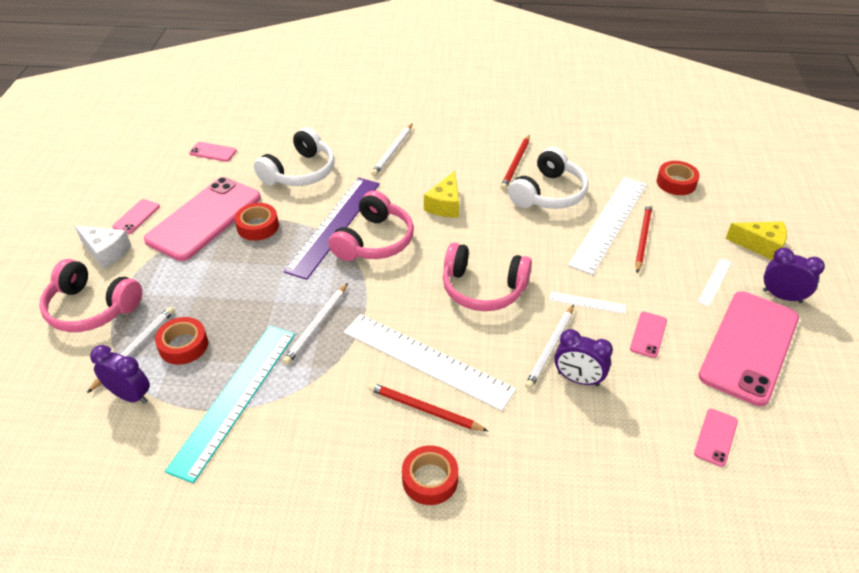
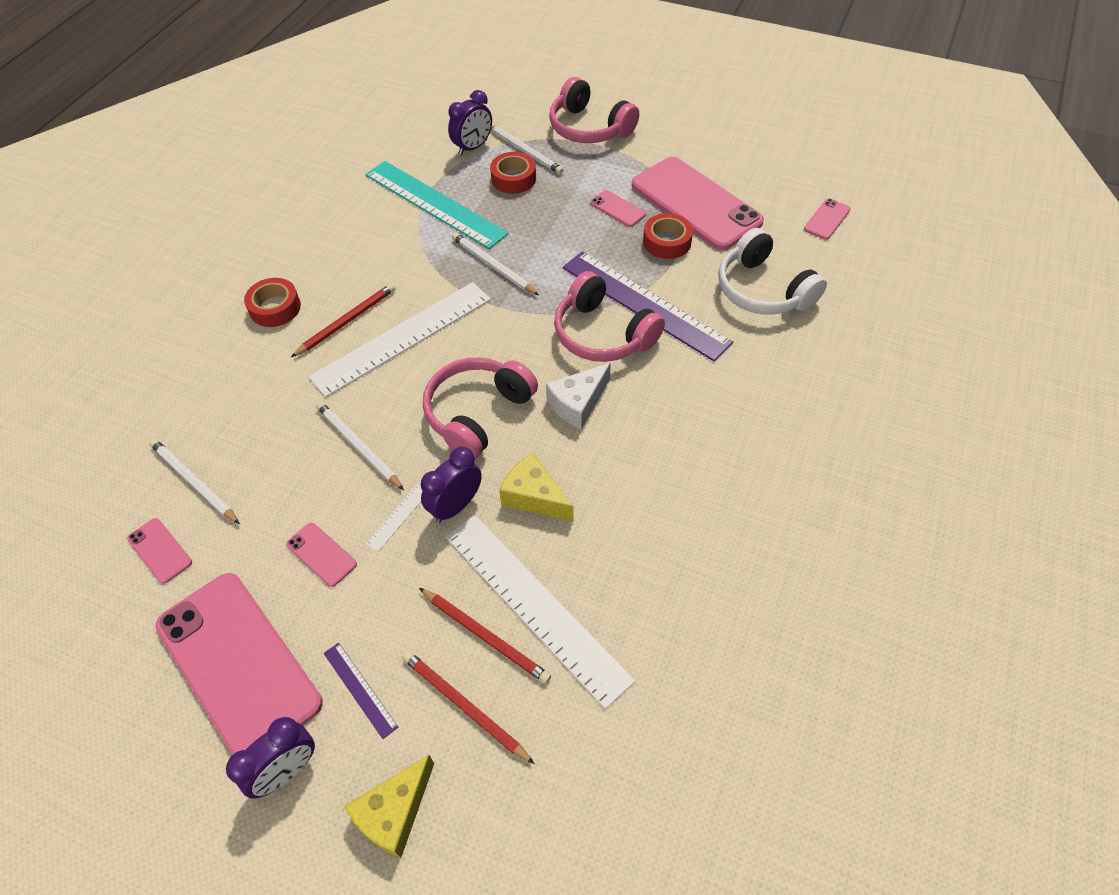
camera: 110 degrees right, 10 degrees up
(91, 308) = (589, 128): pink headphones -> pink headphones turned 90 degrees counterclockwise
(106, 252) = (666, 137): white cheese -> white cheese (578, 404)
(136, 216) = (716, 157): pink phone -> pink phone (617, 209)
(392, 151) = (787, 392): white pencil -> white pencil (194, 482)
(445, 205) = (647, 419): yellow cheese -> yellow cheese (534, 497)
(515, 164) = (717, 535): red pencil -> red pencil (464, 706)
(549, 193) = (631, 552): white headphones -> none
(578, 379) = (305, 455): purple clock -> purple clock (455, 506)
(676, 183) = (595, 765): red tape -> none
(714, 281) = (360, 689): white ruler -> purple ruler

